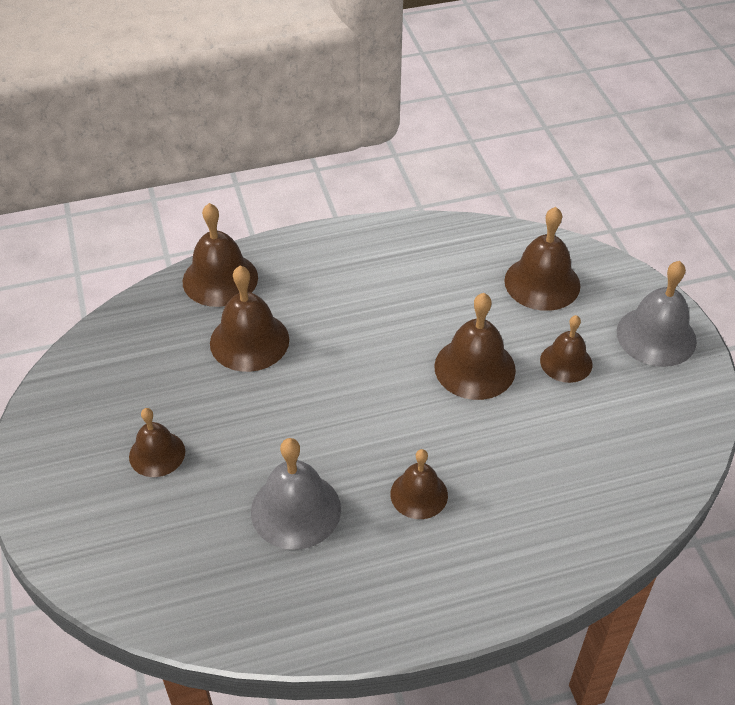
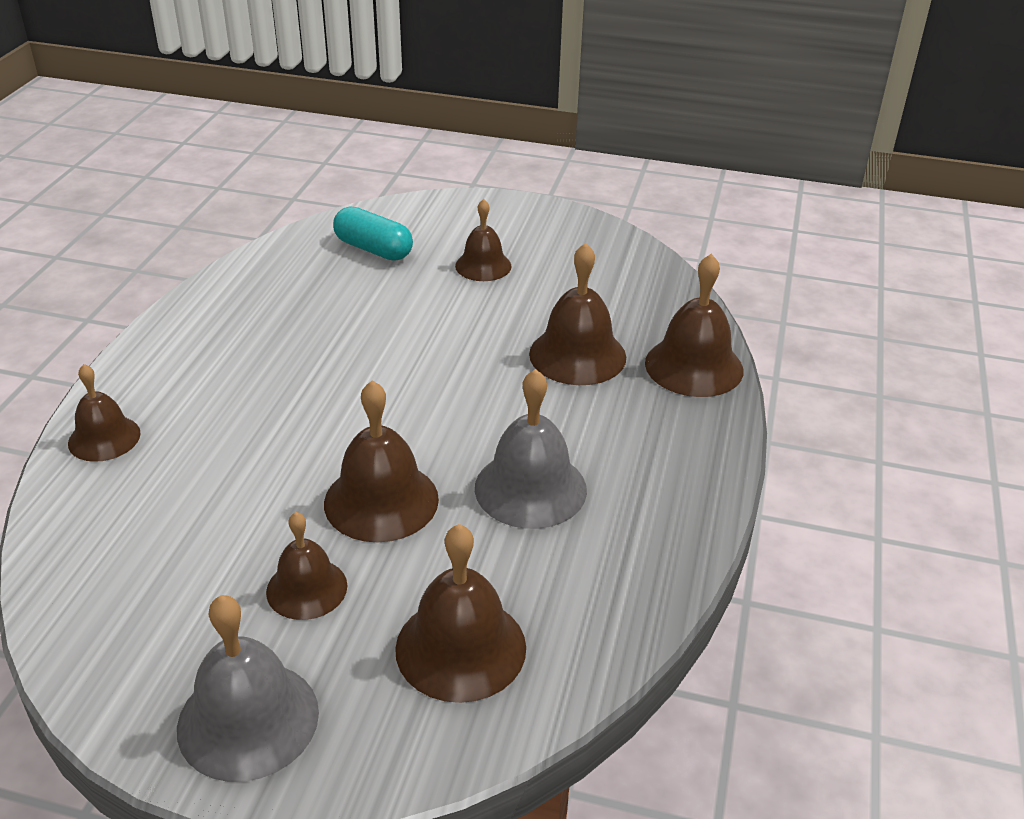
camera: 120 degrees right, 10 degrees down
(177, 550) = (373, 249): none -> turquoise capsule
(296, 510) = (342, 314): grey bell -> grey bell (530, 488)
(419, 494) = (273, 387): brown bell -> brown bell (104, 438)

